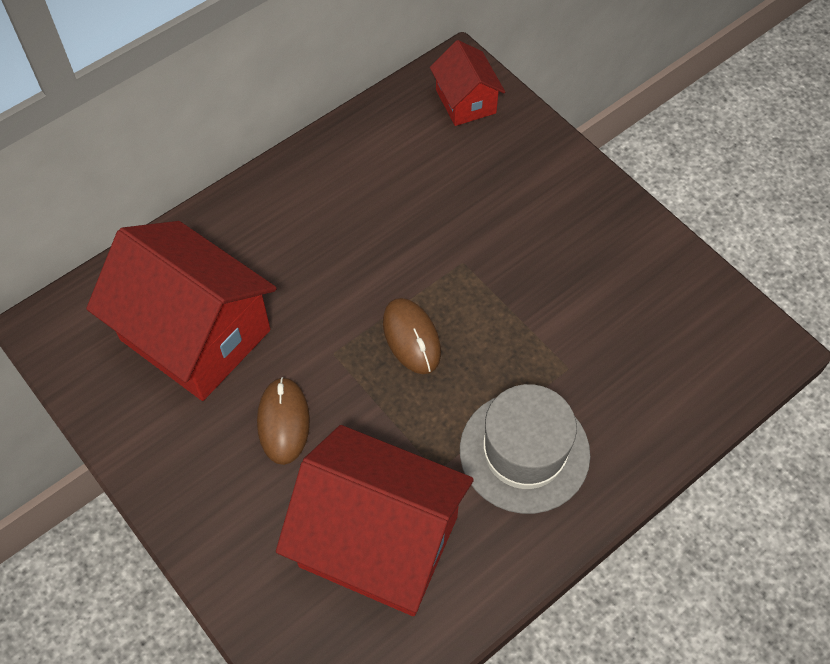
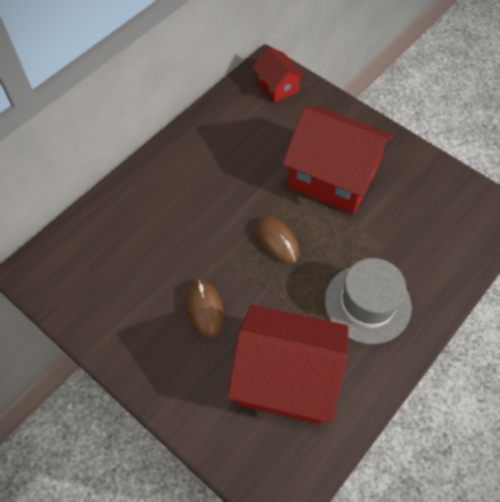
camera: 10 degrees left, 0 degrees up
(195, 335) = (133, 261): red house -> red house (333, 178)

